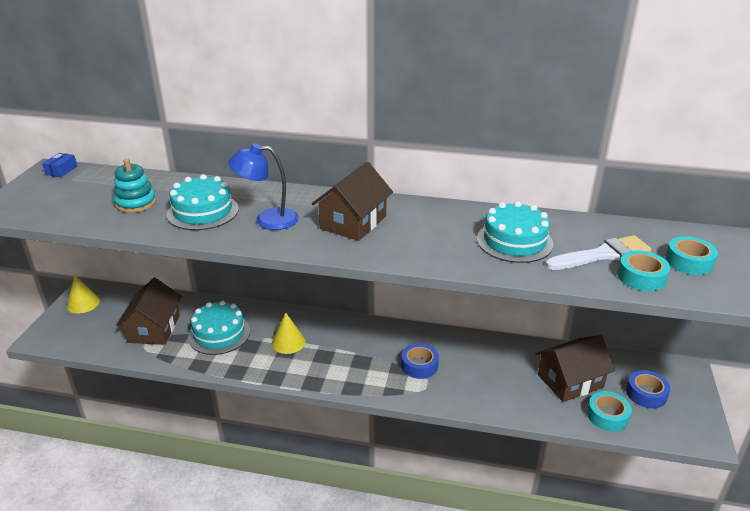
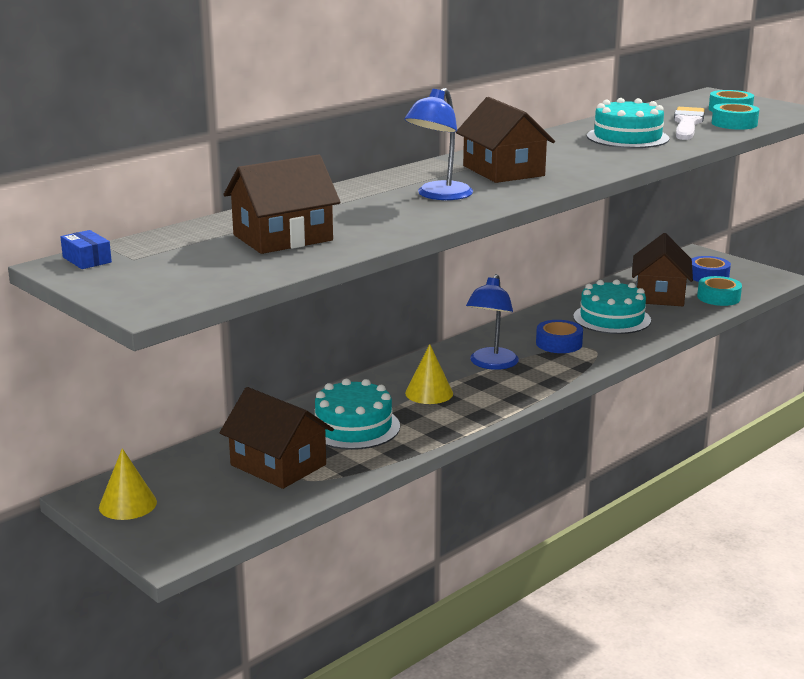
camera: 55 degrees left, 10 degrees down
(136, 203) = (282, 237): turquoise stacking toy -> brown house
(203, 211) = (368, 215): turquoise cake -> turquoise cake (612, 318)
(355, 349) = (491, 364): none -> blue lamp

